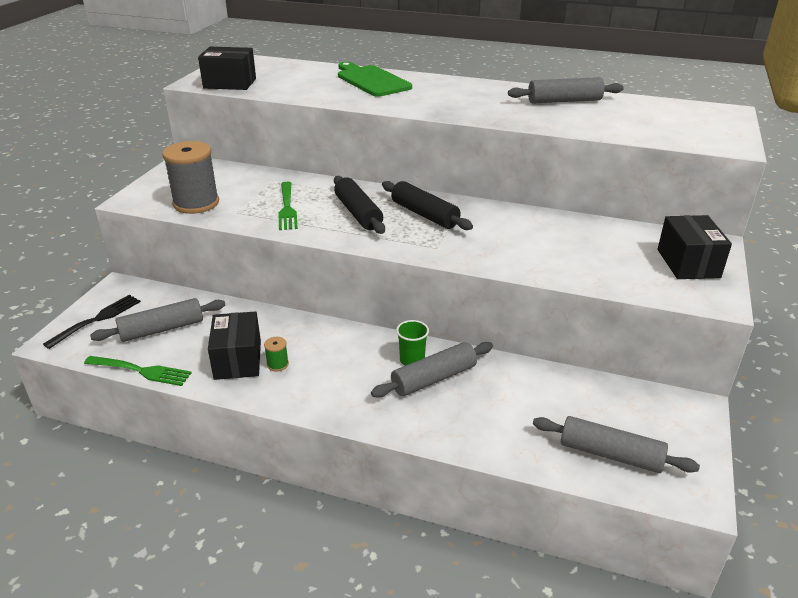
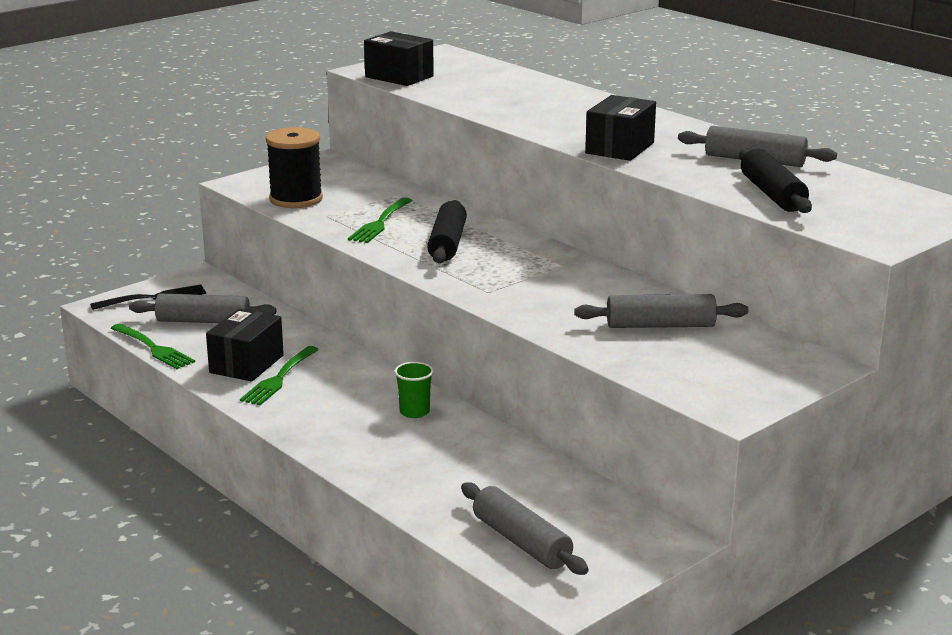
camera: 30 degrees right, 10 degrees down
(196, 203) = (296, 199): grey spool -> black spool
(277, 364) = (279, 378): green spool -> green fork
(371, 80) = (558, 99): green cutting board -> none
(424, 215) = (517, 261): black rolling pin -> black rolling pin (772, 194)
(434, 378) = (418, 432): grey rolling pin -> grey rolling pin (660, 325)
(688, 263) = (755, 373): black box -> black box (620, 148)

